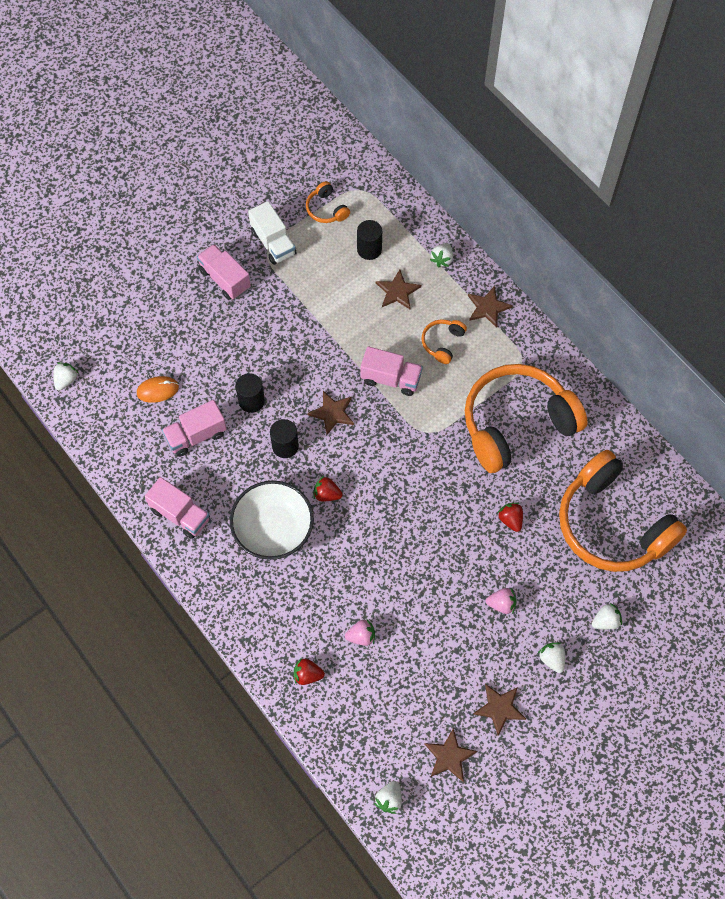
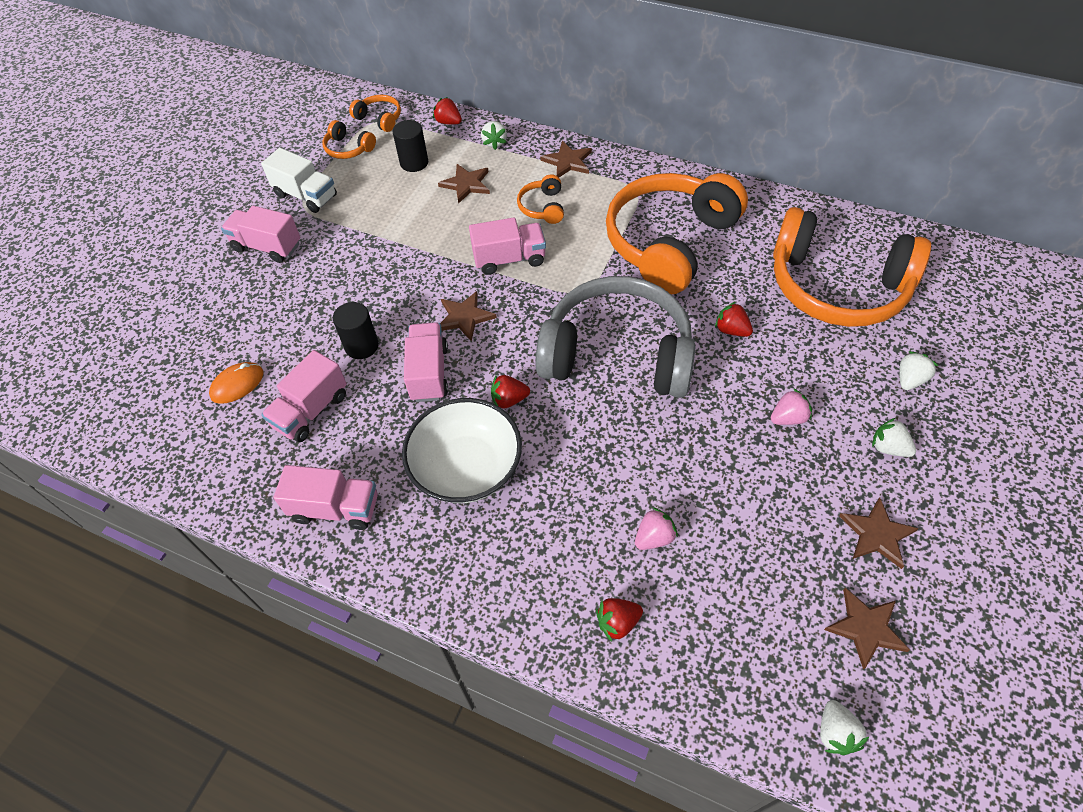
camera: 25 degrees left, 10 degrees down
(66, 380) = (108, 425): white strawberry -> none
(285, 446) = (429, 373): black cylinder -> pink truck
(365, 188) = (379, 119): none -> orange headphones
(417, 219) = (448, 122): none -> red strawberry
(419, 497) = (617, 354): none -> grey headphones

